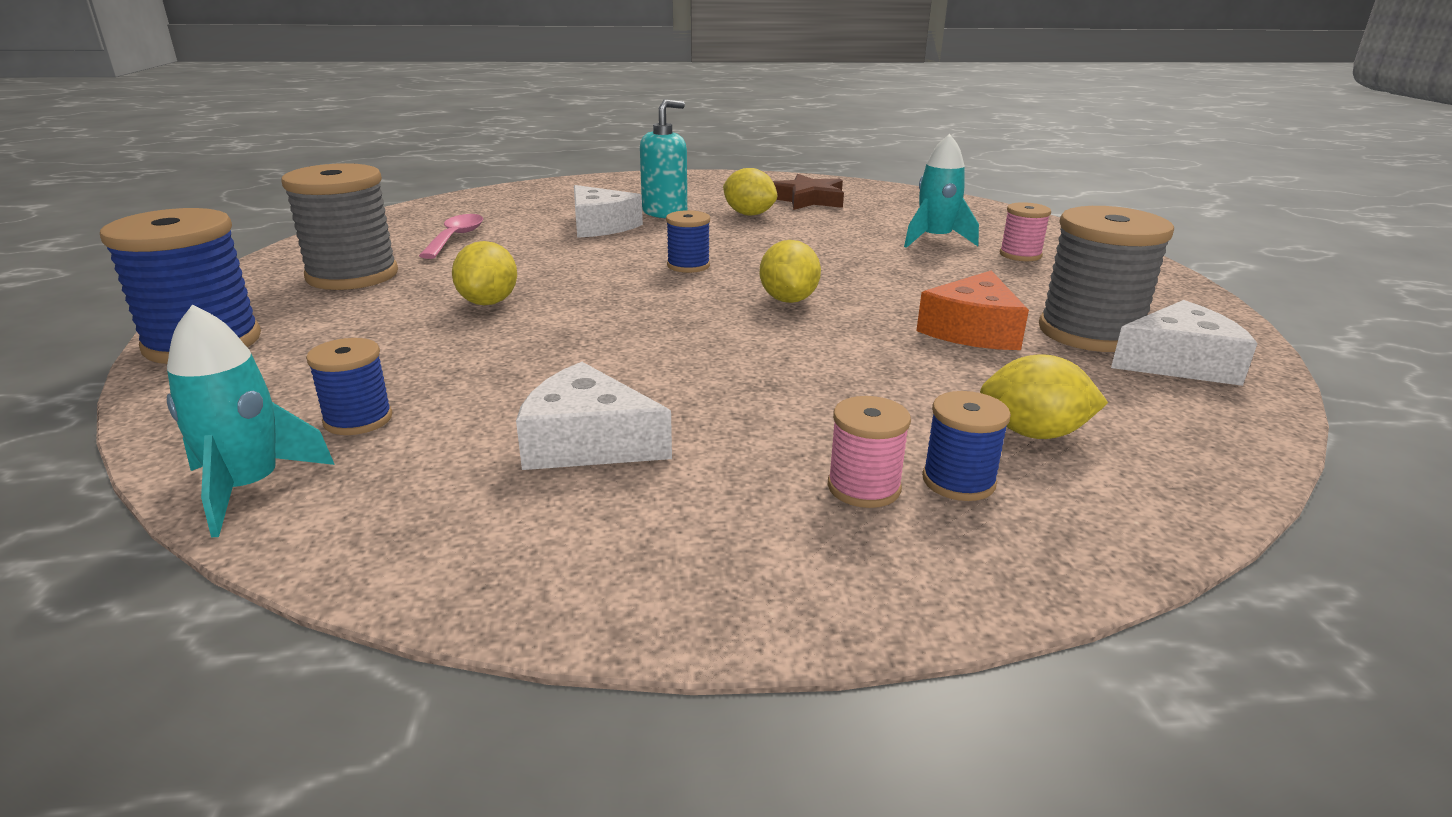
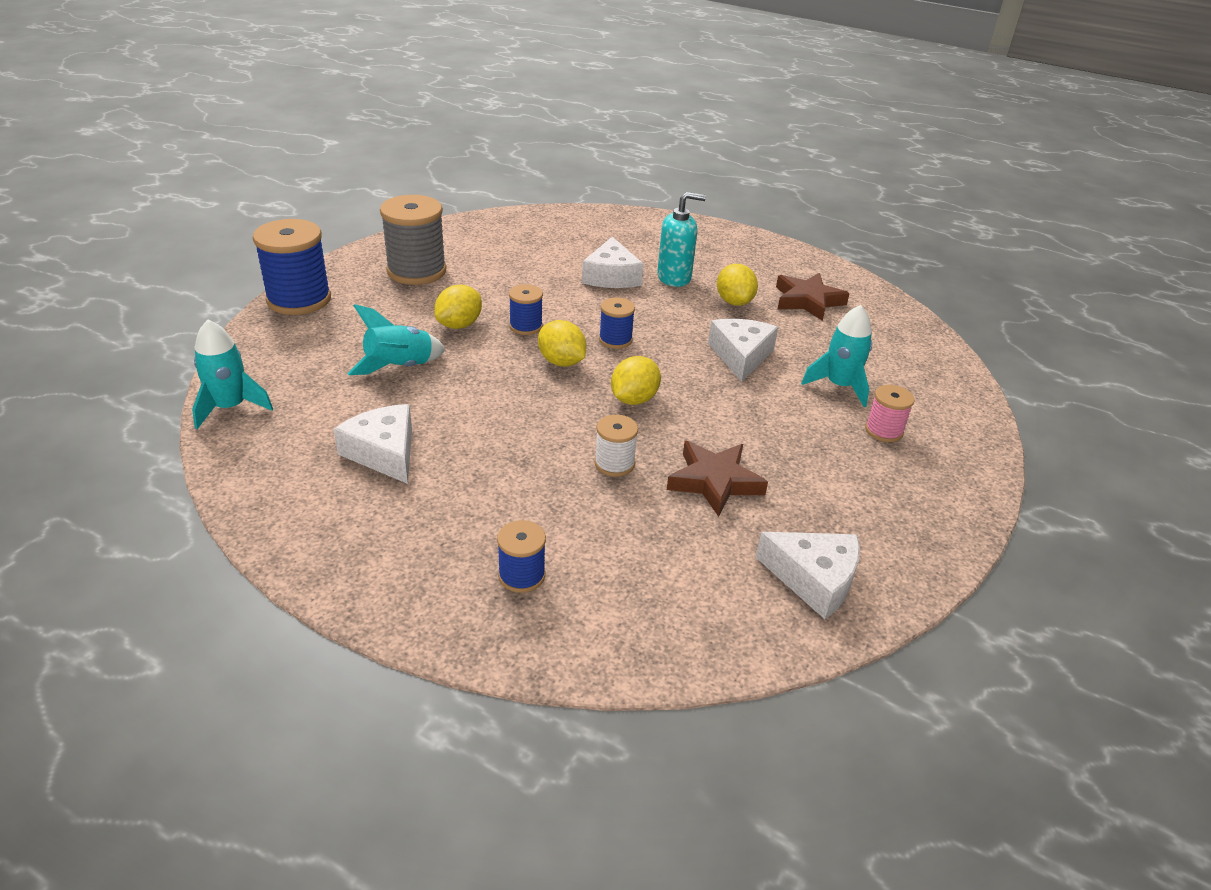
camera: 35 degrees right, 10 degrees up
(358, 419) = (308, 386): blue spool -> blue spool (526, 326)
(456, 238) = (508, 256): pink spoon -> none
(470, 359) = (399, 367): none -> turquoise rocket
(823, 244) = (741, 356): none -> white cheese
(863, 351) = (614, 464): none -> white spool
(863, 487) = (470, 551): pink spool -> none
(972, 330) = (714, 482): orange cheese -> brown star
(1033, 433) = (615, 572): yellow lemon -> yellow lemon (561, 362)
(1089, 332) = (797, 524): grey spool -> none

